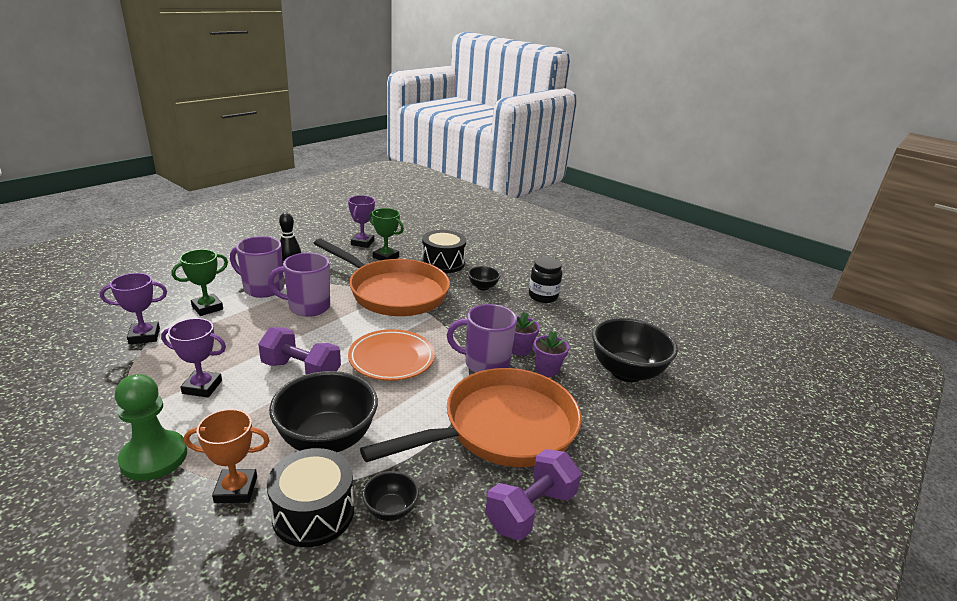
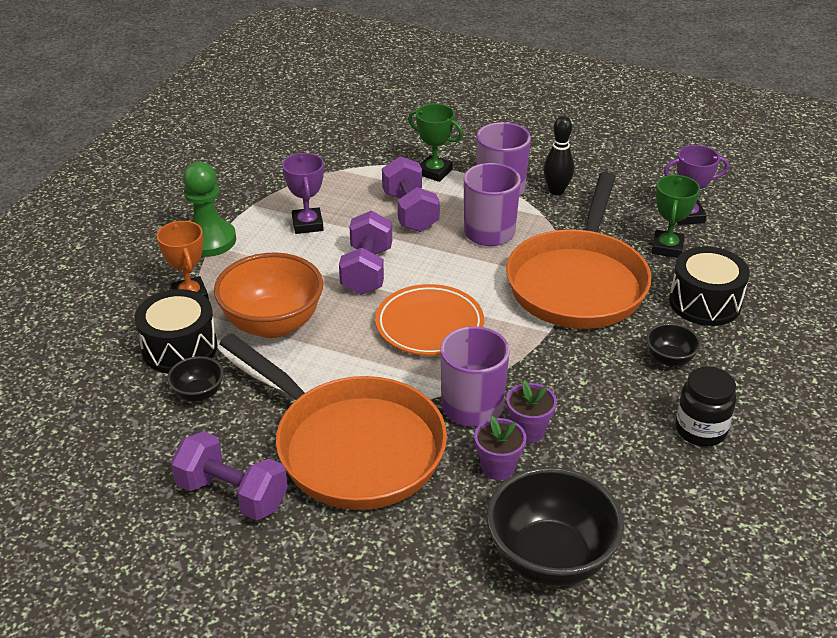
camera: 75 degrees right, 10 degrees up
(144, 336) = (362, 161): purple trophy -> none
(246, 332) = (410, 212): none -> purple dumbbell
(327, 439) = (273, 324): black bowl -> orange bowl

